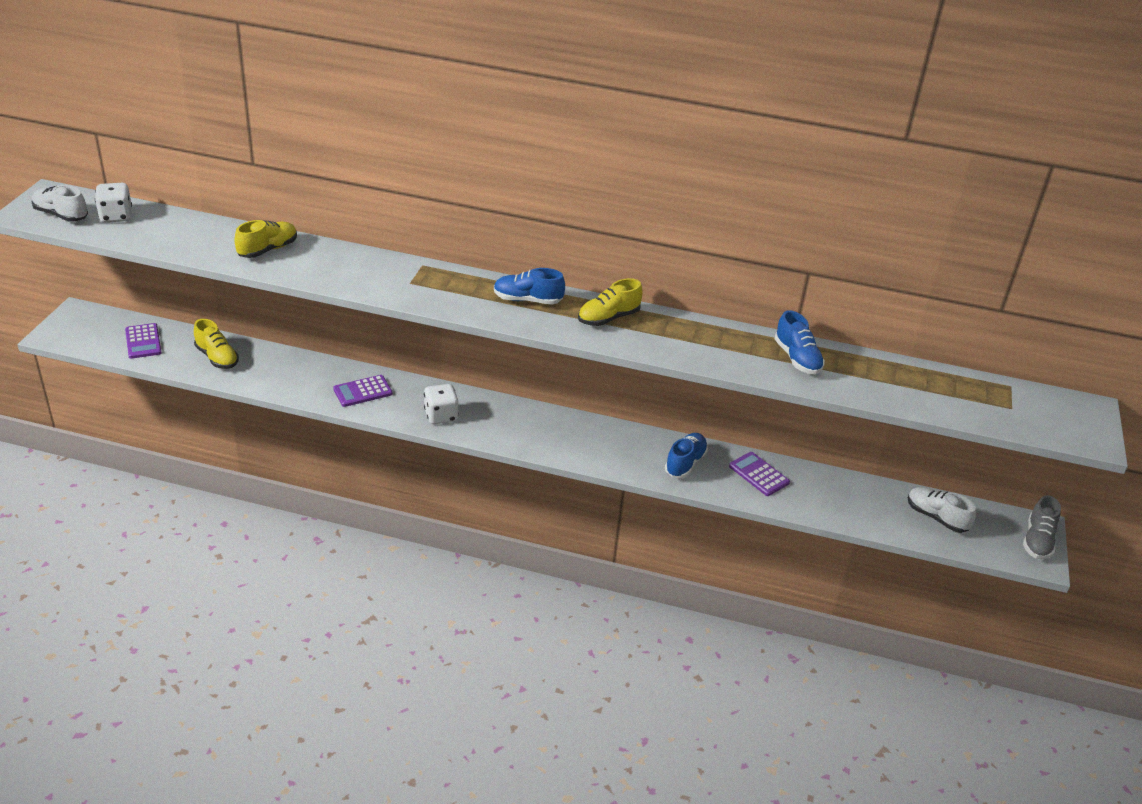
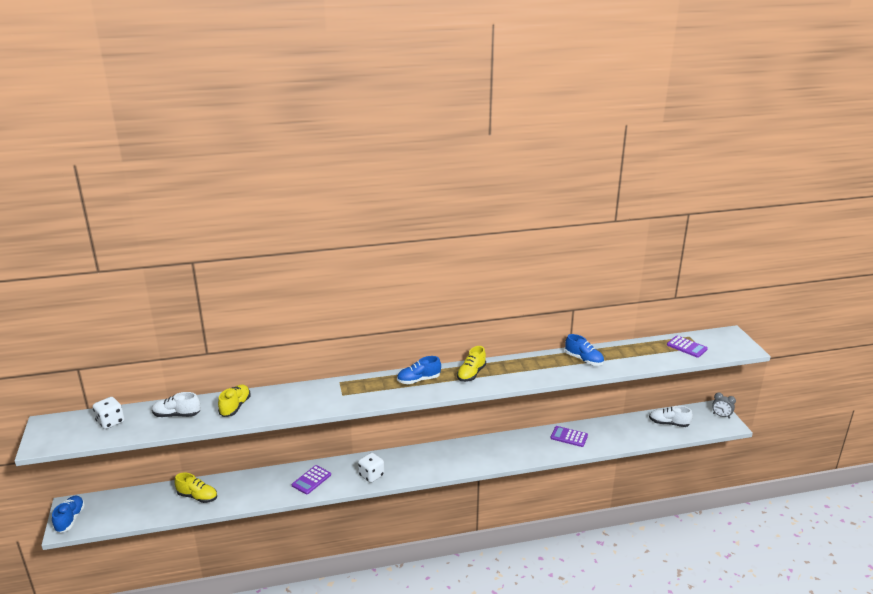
camera: 25 degrees left, 10 degrees down
(61, 215) = (69, 435): white shoe -> white shoe (176, 415)
(143, 341) = (136, 506): purple calculator -> purple calculator (686, 347)
(685, 463) = (527, 446): blue shoe -> blue shoe (70, 519)
(1037, 541) = (721, 416): grey shoe -> grey clock

